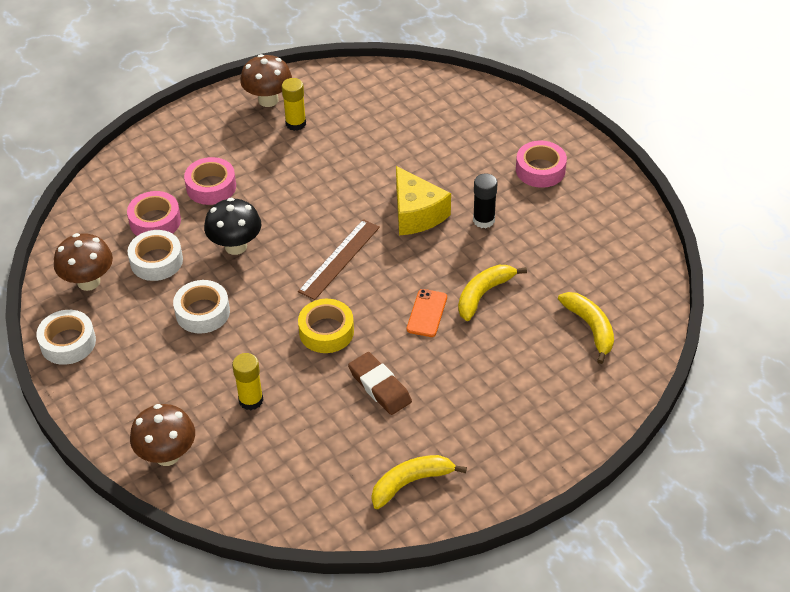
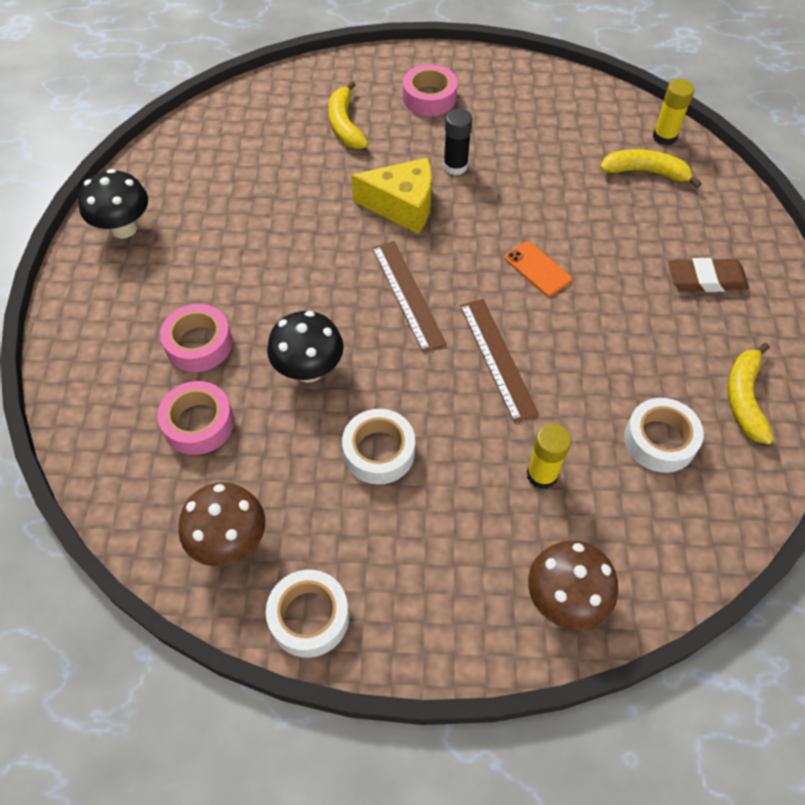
camera: 55 degrees left, 10 degrees up
(156, 261) = (261, 455): white tape -> white tape (659, 440)
(268, 100) = (124, 228): brown mushroom -> black mushroom
(295, 123) = (183, 226): yellow glue stick -> yellow glue stick (664, 137)
(326, 331) = (497, 358): yellow tape -> brown ruler
(379, 386) = (604, 356): brown eraser -> brown eraser (706, 279)
(483, 294) = (547, 217): yellow banana -> yellow banana (345, 125)

